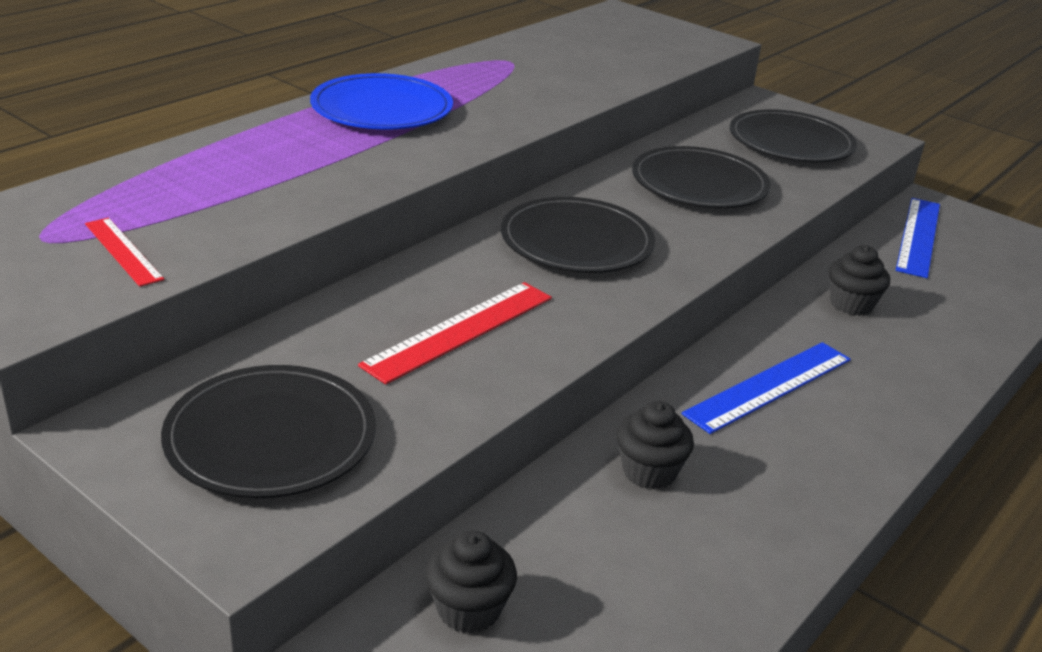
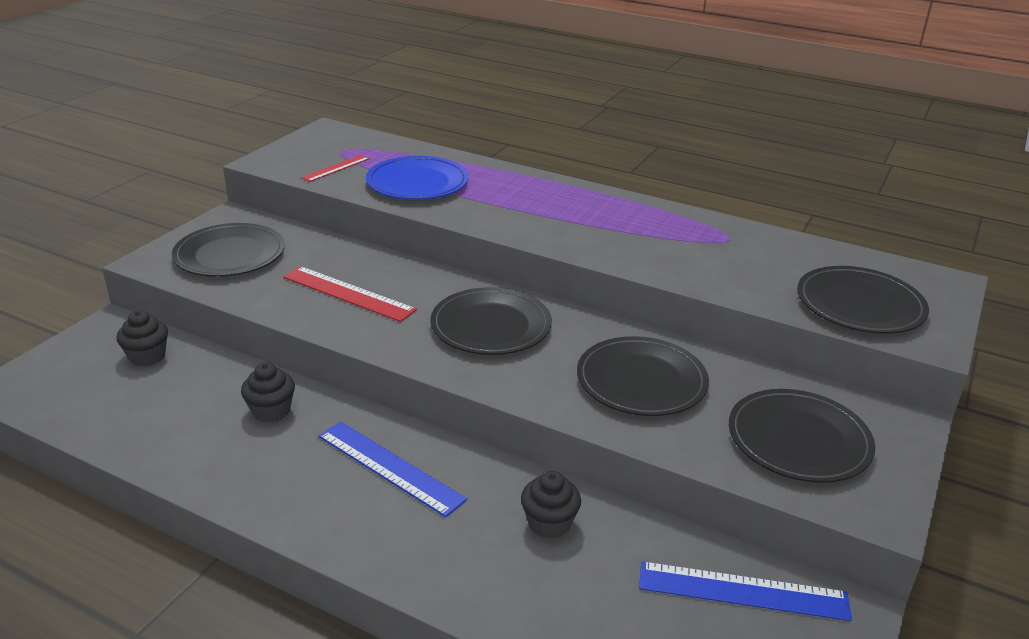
camera: 80 degrees right, 0 degrees up
(382, 109) = (577, 204): blue plate -> blue plate (417, 183)
(653, 46) = (860, 305): none -> black plate

